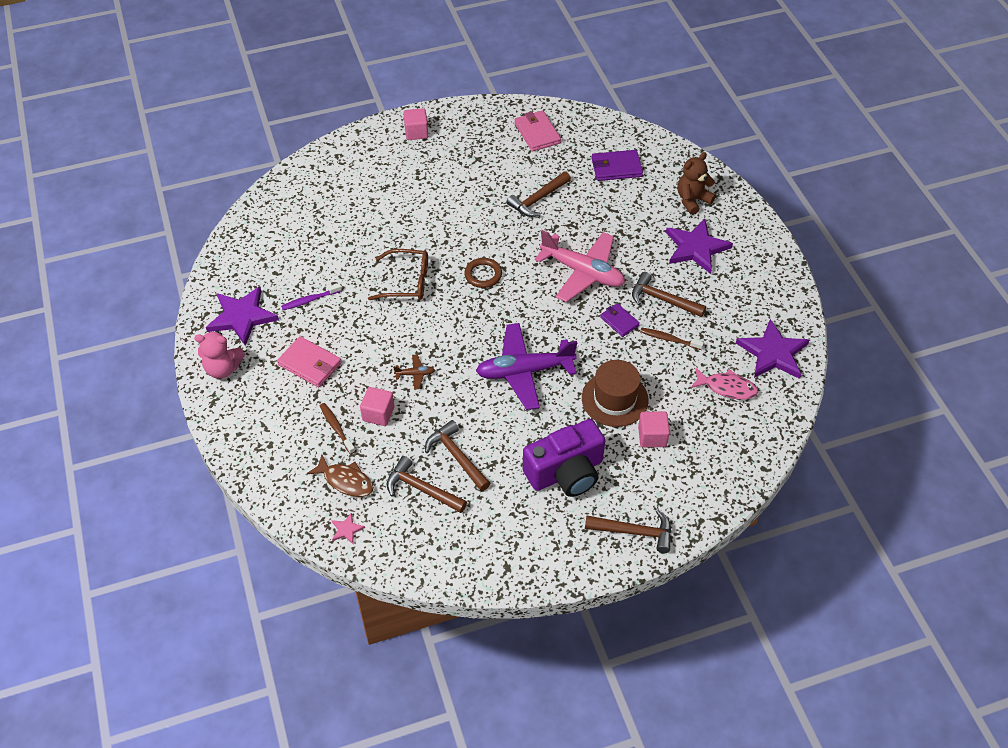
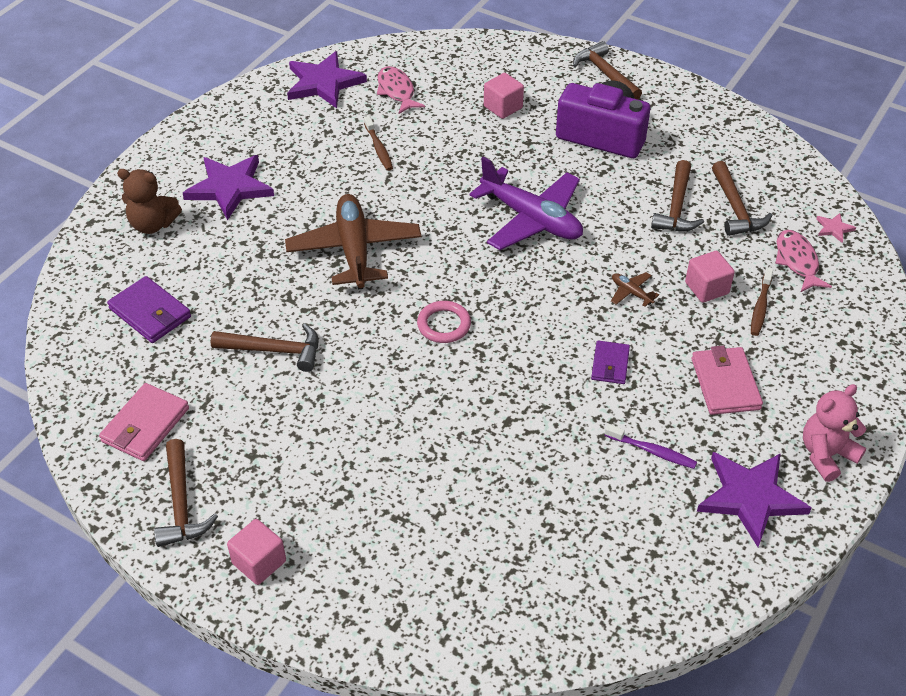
camera: 130 degrees left, 5 degrees down
(223, 368) = (826, 455): pink teddy bear -> pink teddy bear turned 90 degrees counterclockwise
(346, 481) = (797, 261): brown fish -> pink fish
(406, 282) = (526, 383): brown glasses -> none
(483, 275) = (444, 325): brown ring -> pink ring
(582, 272) = (354, 250): pink plane -> brown plane
(614, 399) = (490, 147): brown hat -> none
(619, 321) = (393, 190): purple wallet -> purple wallet (610, 364)
(662, 299) = (331, 176): brown hammer -> brown hammer (181, 504)

